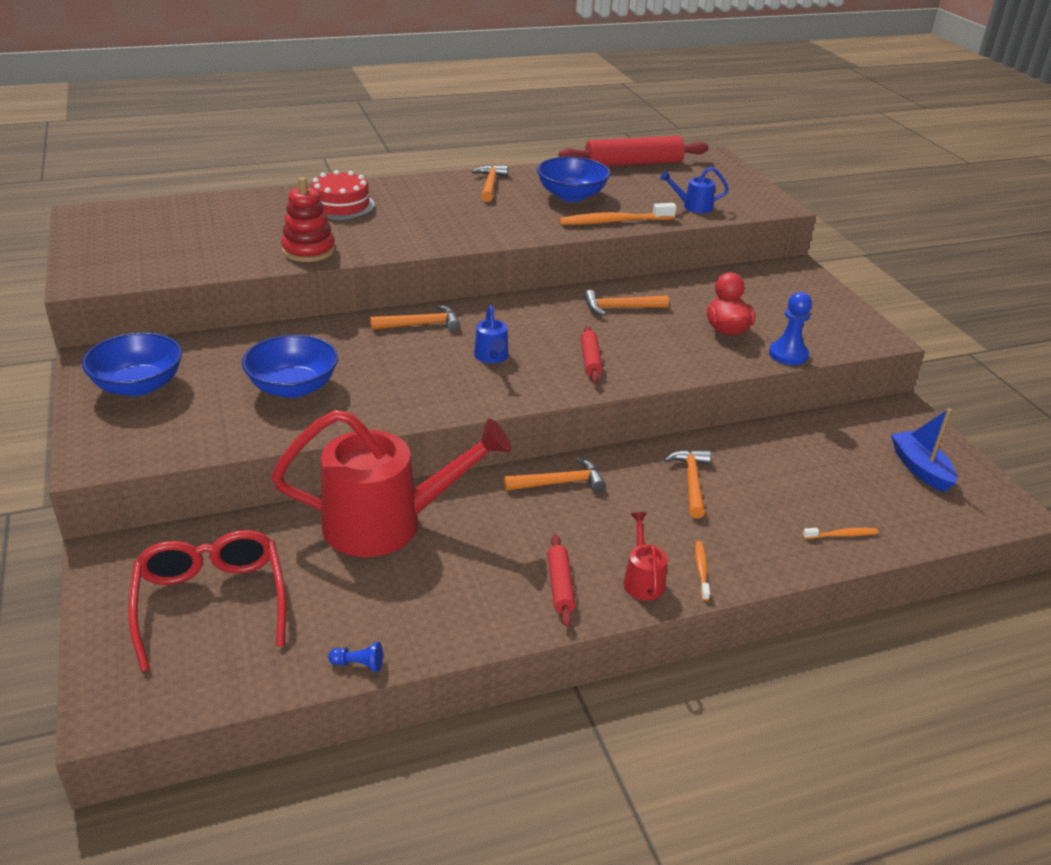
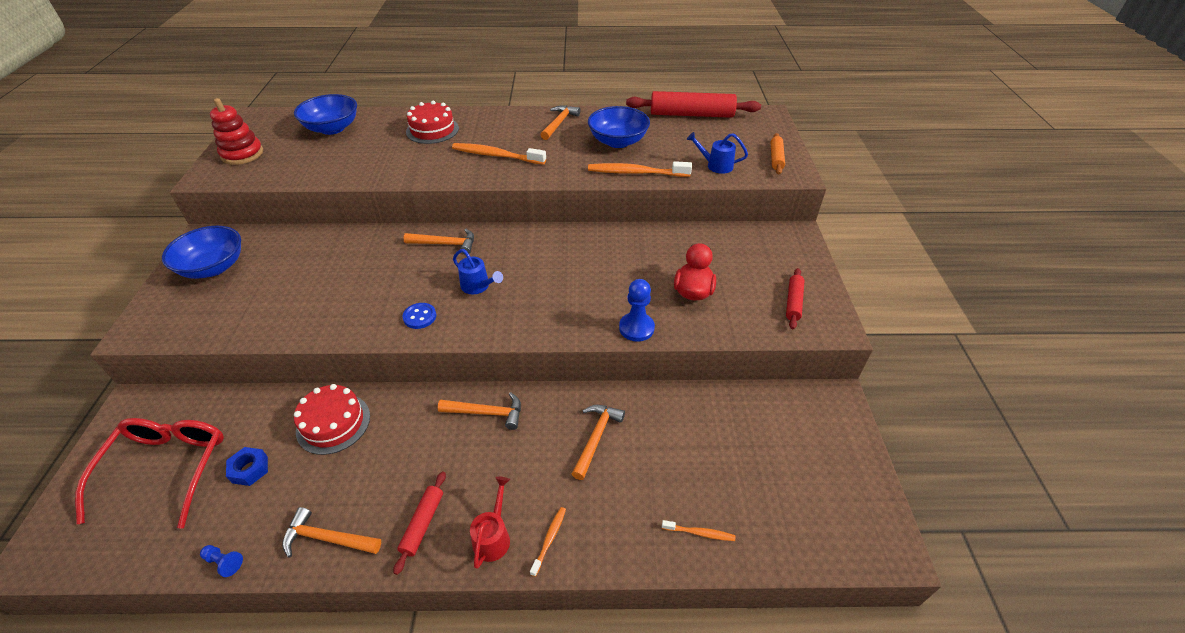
camera: 20 degrees right, 10 degrees up
(293, 387) = (314, 289): blue bowl -> blue bowl (332, 128)
(308, 250) = (378, 170): red stacking toy -> red stacking toy (242, 154)
(319, 582) = (250, 469): none -> blue nut
(388, 524) = (333, 423): red watering can -> red cake
(442, 222) = (496, 155): none -> orange toothbrush
(446, 393) = (420, 317): none -> blue button
(492, 357) = (478, 286): blue watering can -> blue watering can turned 60 degrees counterclockwise
(590, 360) = (555, 304): red rolling pin -> red rolling pin (793, 302)
(620, 308) = (614, 253): orange hammer -> orange hammer (327, 538)
(749, 194) = (776, 158): none -> orange rolling pin
(788, 354) = (733, 330): blue pawn -> blue pawn (636, 328)
(920, 468) = (818, 472): blue boat -> none

